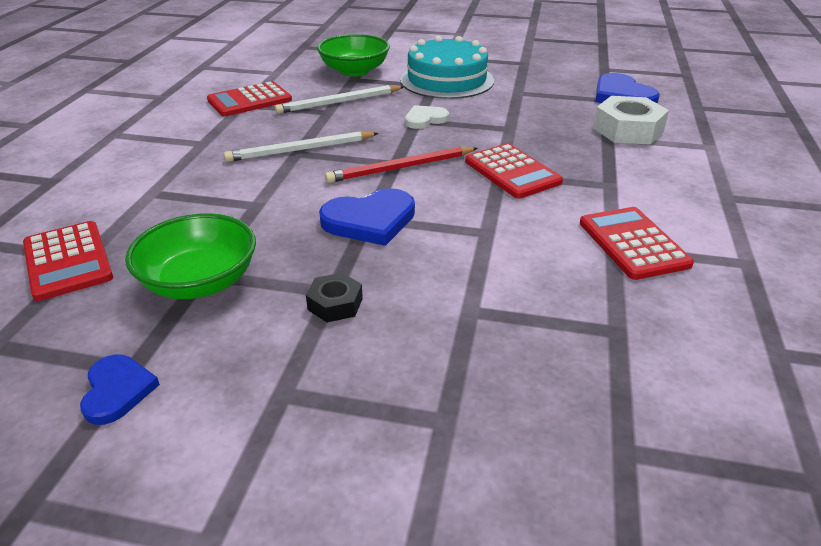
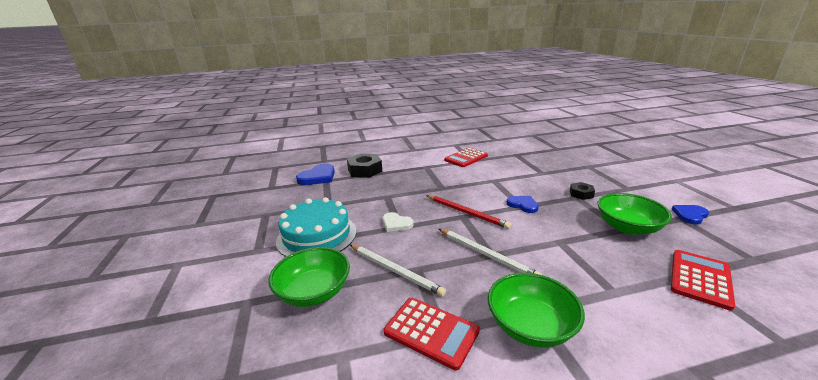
camera: 115 degrees left, 10 degrees down
(193, 136) = (530, 326): none -> green bowl
(370, 220) = (523, 205): blue heart -> blue heart, size x0.63
(512, 172) = (437, 185): red calculator -> none
(628, 130) = (365, 170): white nut -> black nut

